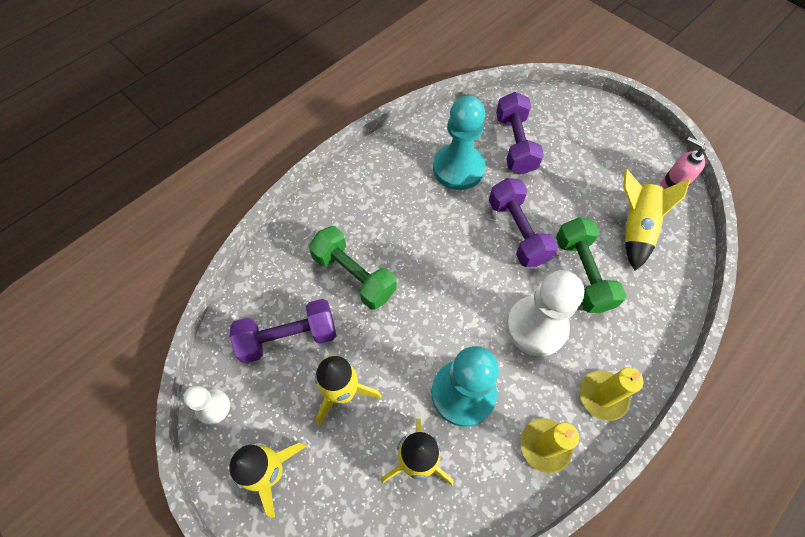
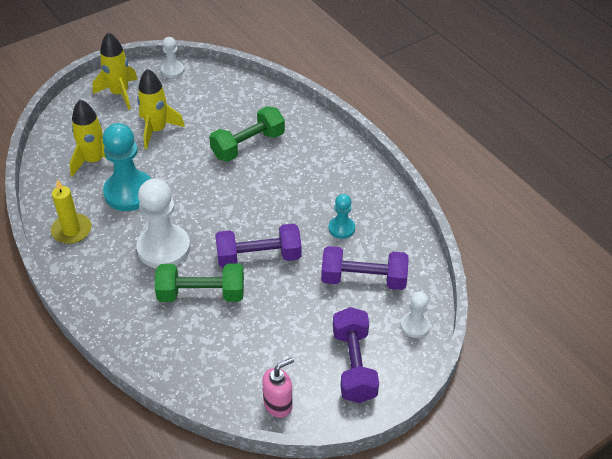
camera: 100 degrees right, 15 degrees down
(288, 337) = (208, 107): purple dumbbell -> purple dumbbell (354, 365)
(458, 168) = (341, 228): turquoise pawn -> turquoise pawn, size x0.52
(551, 104) = (415, 326): none -> white pawn
(602, 396) = (91, 276): yellow candle -> none
(635, 228) = (236, 352): yellow rocket -> none

